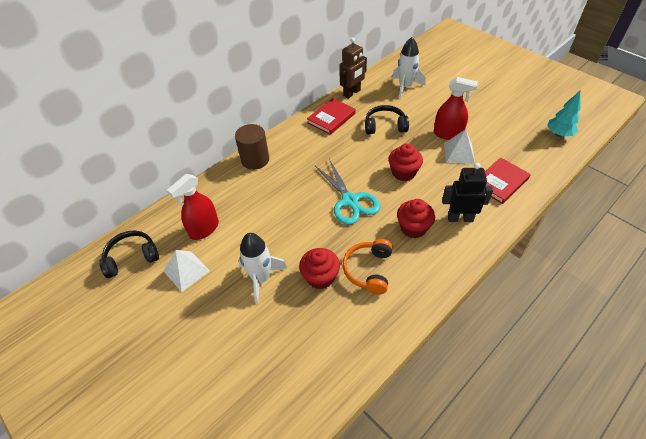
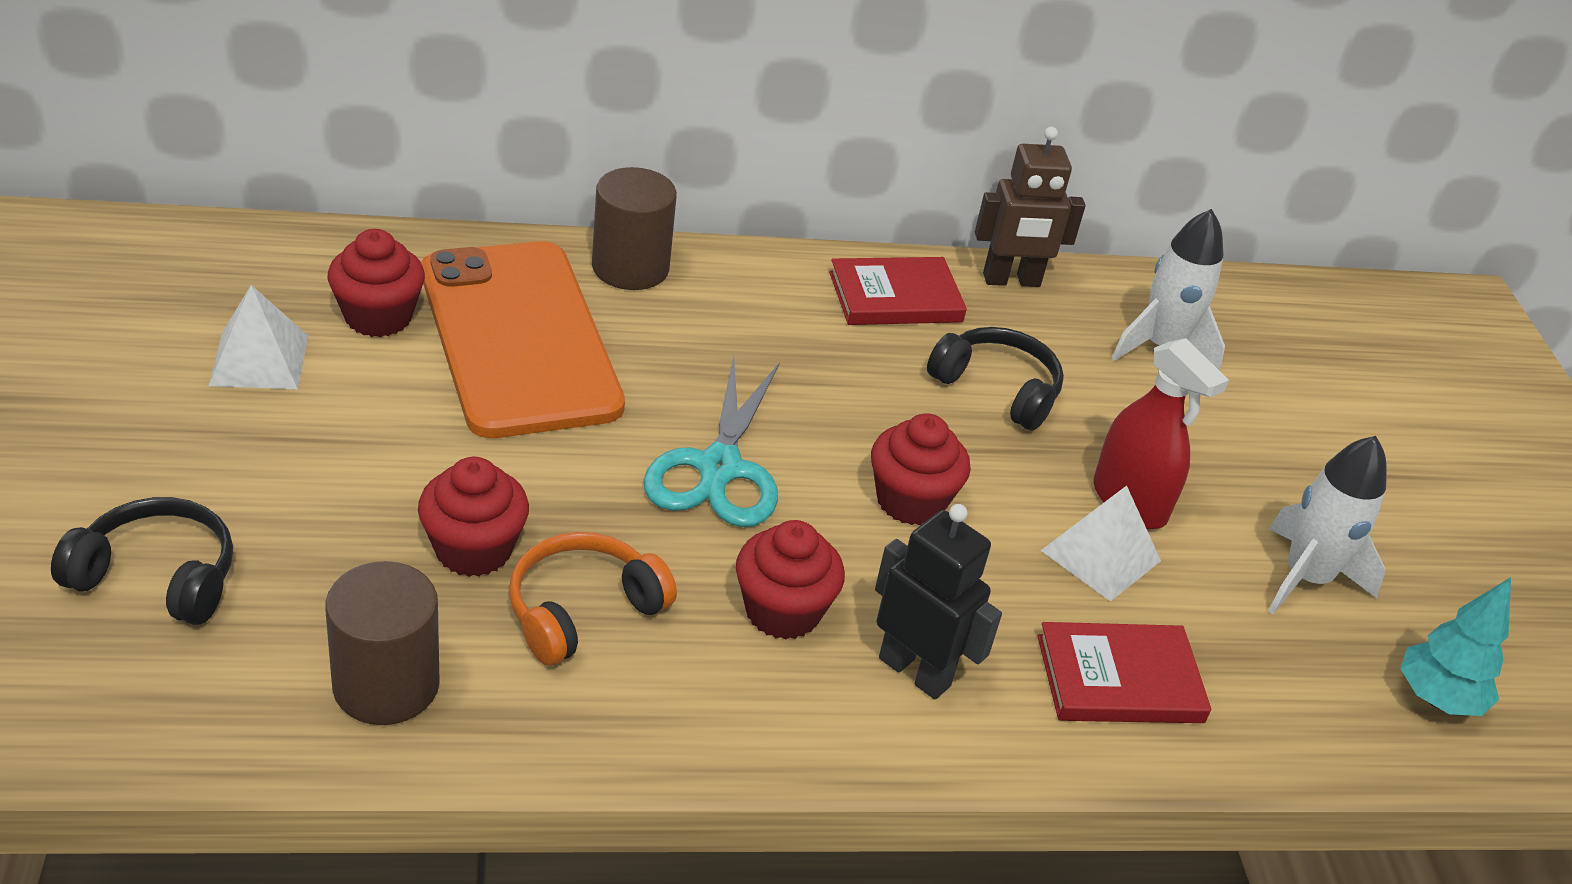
camera: 30 degrees right, 10 degrees down
(131, 257) = (201, 274): black headphones -> black headphones (157, 576)
(204, 229) = (378, 317): red spray bottle -> red cupcake
(252, 204) = (518, 338): none -> orange phone
(261, 278) = (367, 468): white rocket -> white rocket (1306, 578)
(349, 337) = (386, 685): none -> brown cylinder

